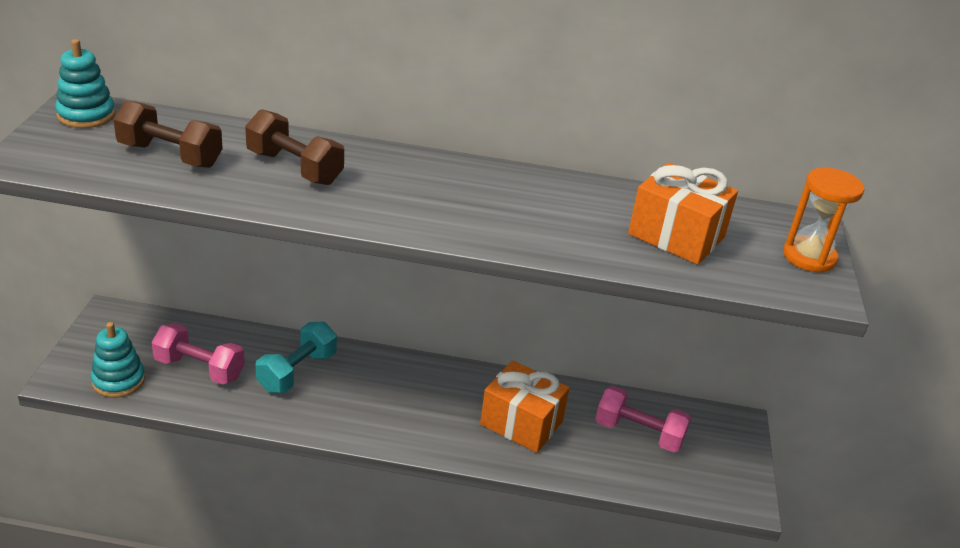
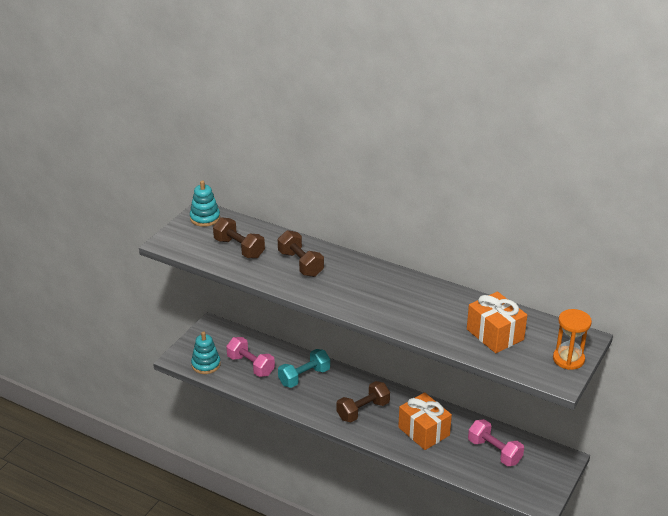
camera: 25 degrees right, 0 degrees up
(413, 408) = (363, 410): none -> brown dumbbell

